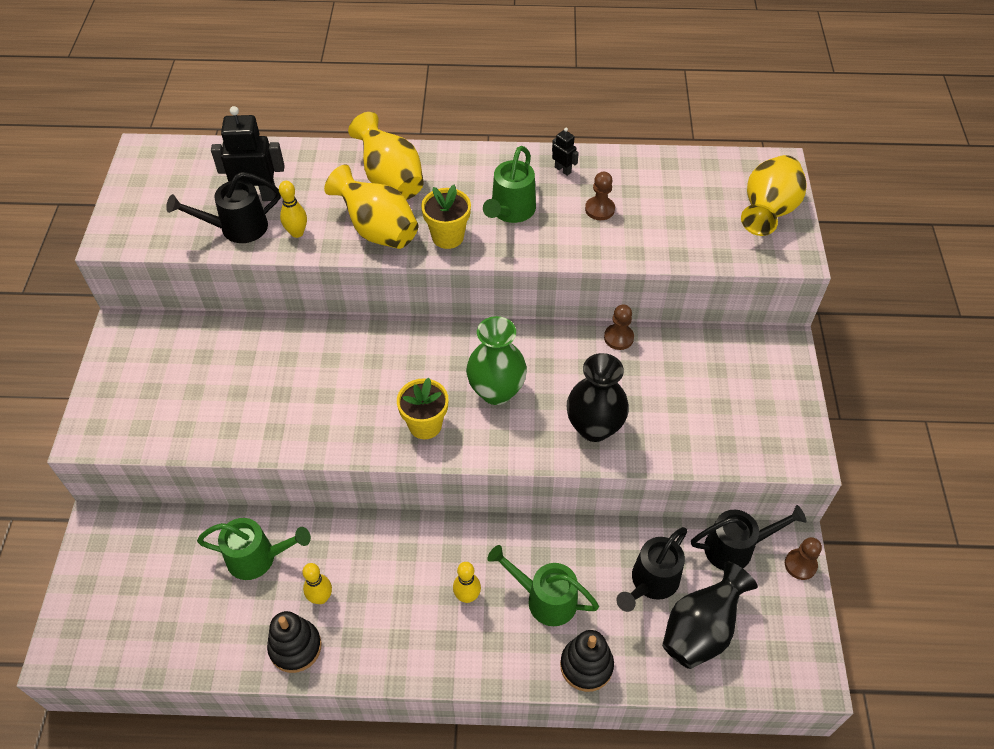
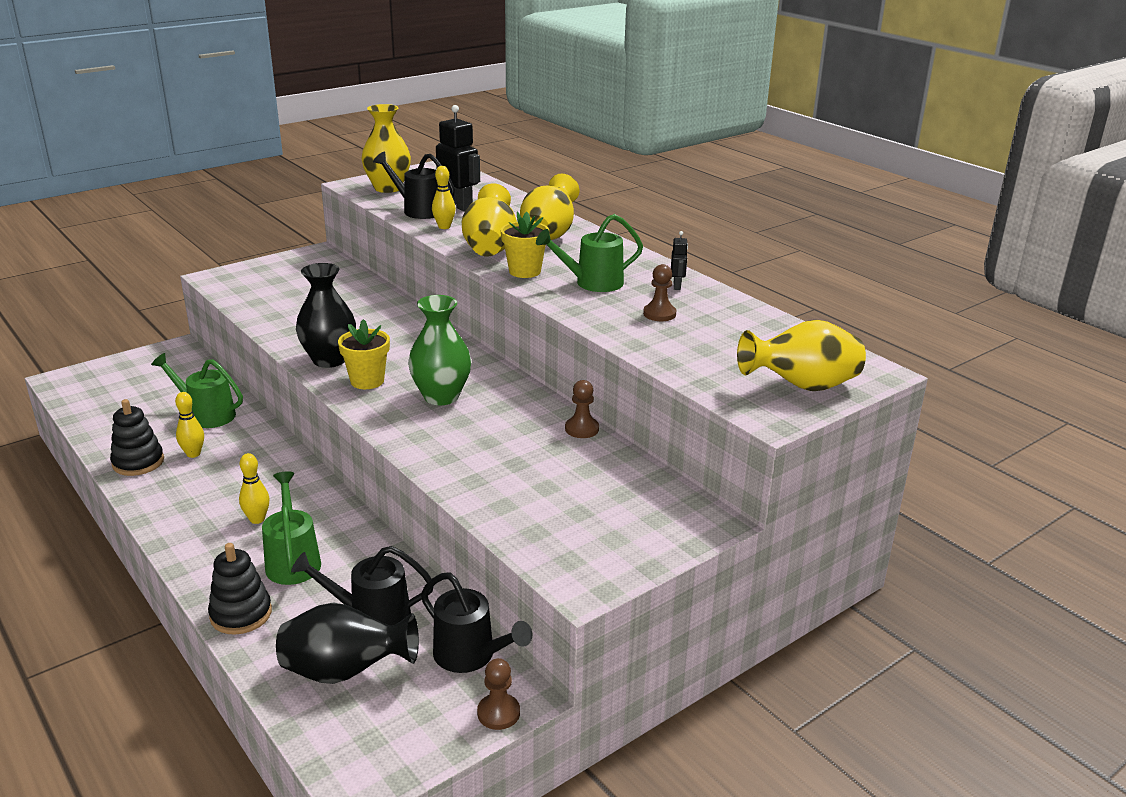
camera: 50 degrees right, 25 degrees down
(153, 219) = (388, 188): none -> yellow vase
(259, 558) = (206, 414): green watering can -> green watering can turned 150 degrees clockwise
(594, 427) = (462, 454): black vase -> black vase (329, 360)

